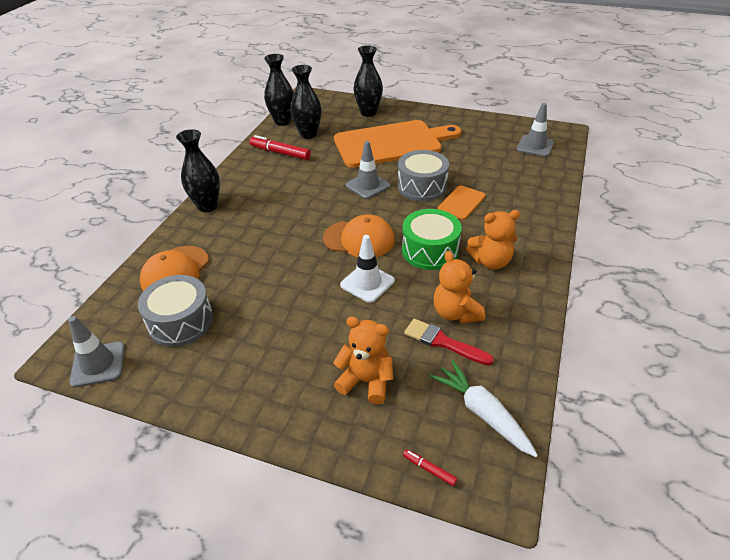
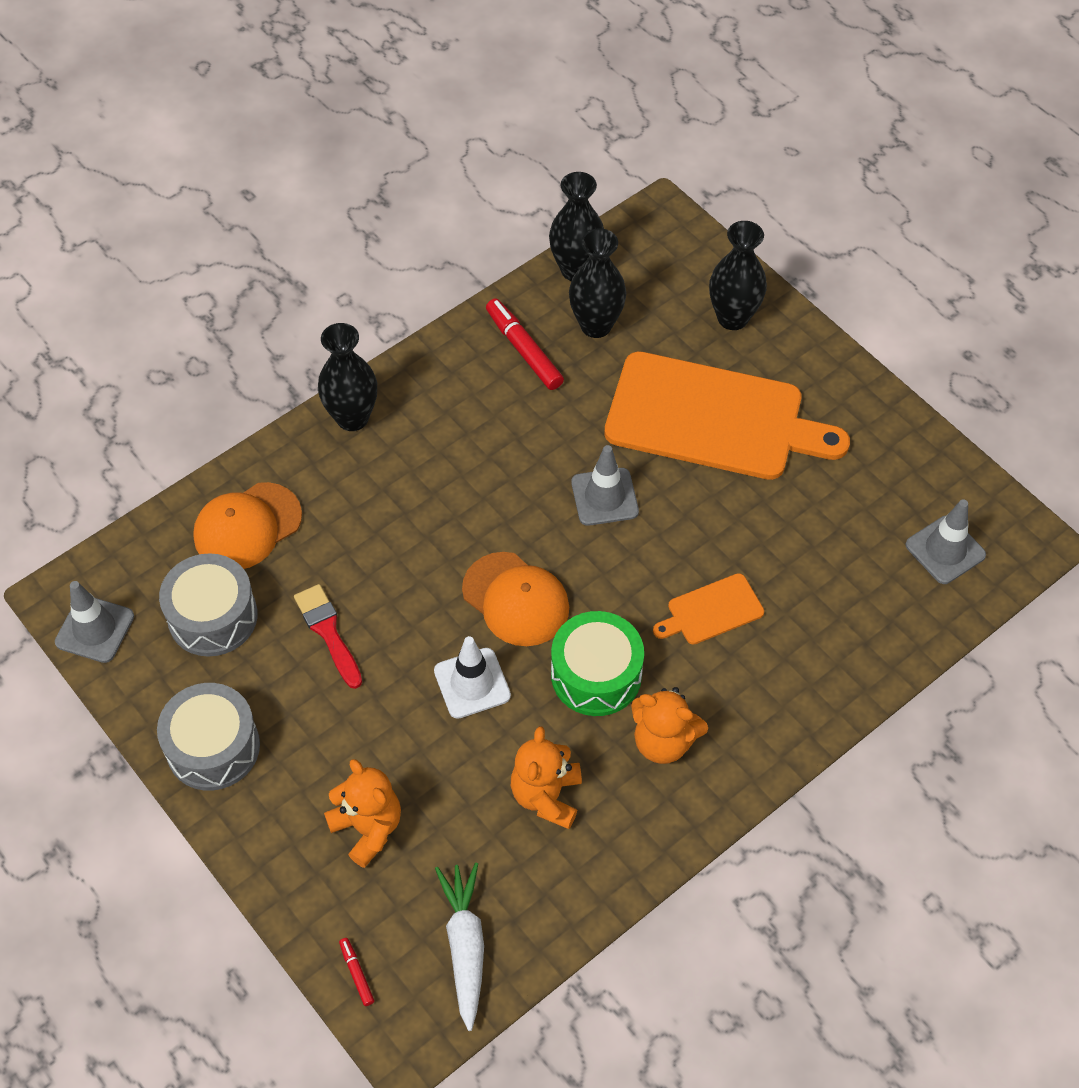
camera: 30 degrees right, 15 degrees up
(422, 186) = (684, 543): grey drum -> grey drum (213, 747)
(443, 342) = (496, 829): red brush -> red brush (328, 632)

